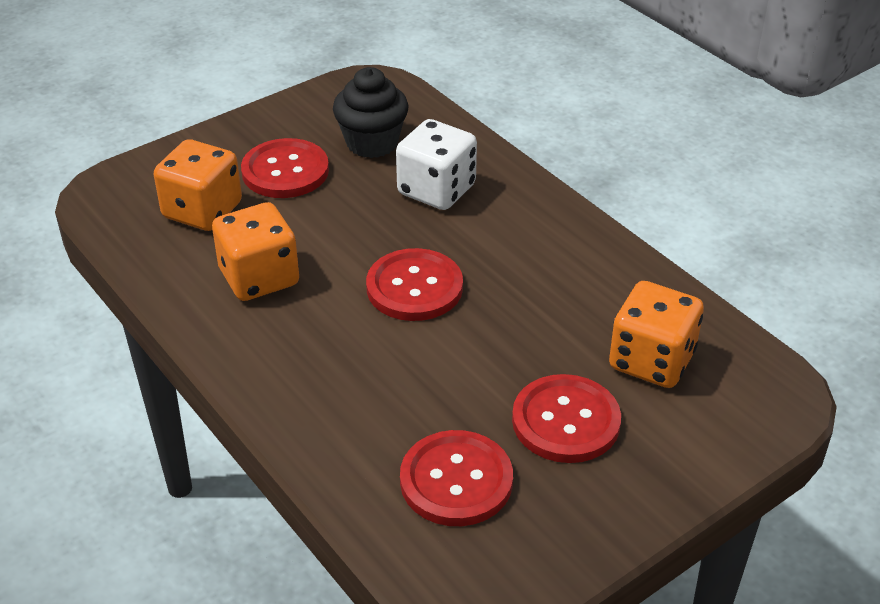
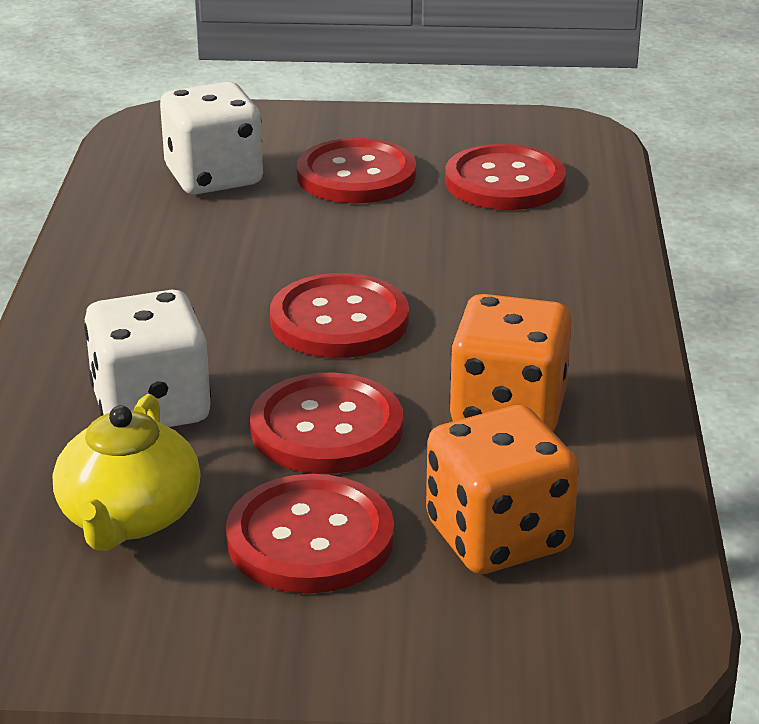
camera: 140 degrees left, 10 degrees down
(340, 222) = (326, 428): none -> red button
(372, 143) = (129, 518): black cupcake -> yellow teapot
(651, 361) = (214, 177): orange dice -> white dice

